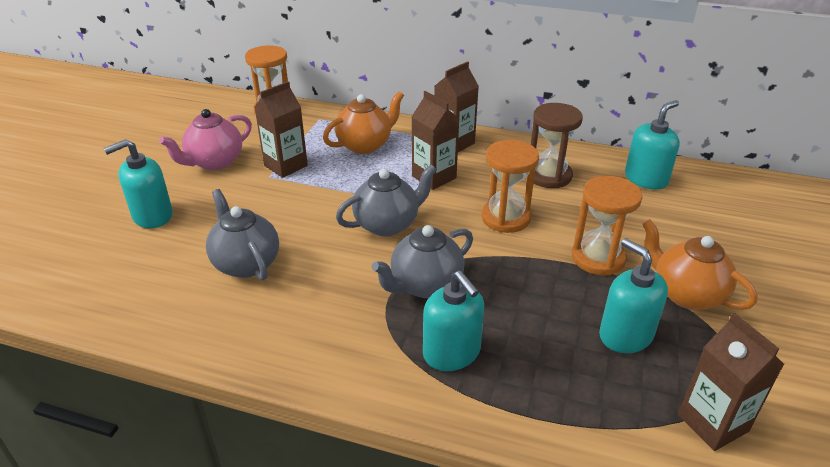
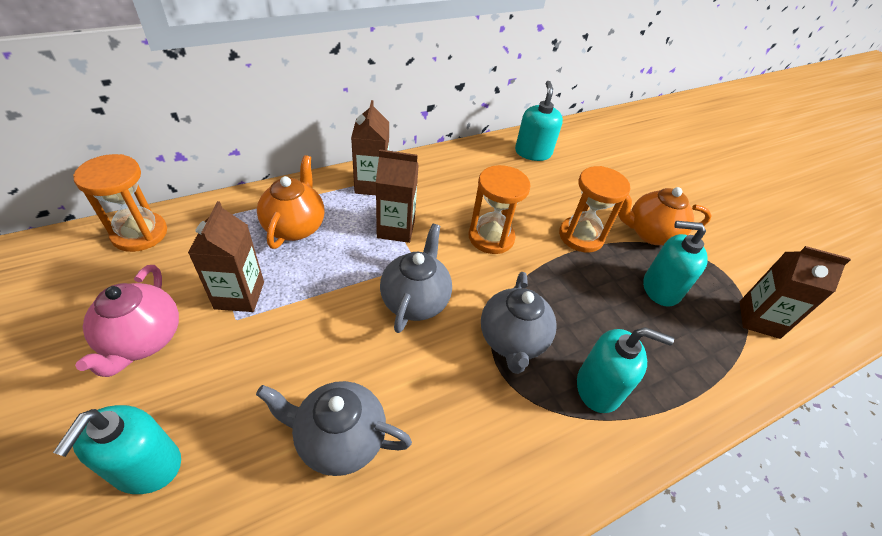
camera: 50 degrees left, 10 degrees up
(549, 176) = (474, 181): brown hourglass -> none

